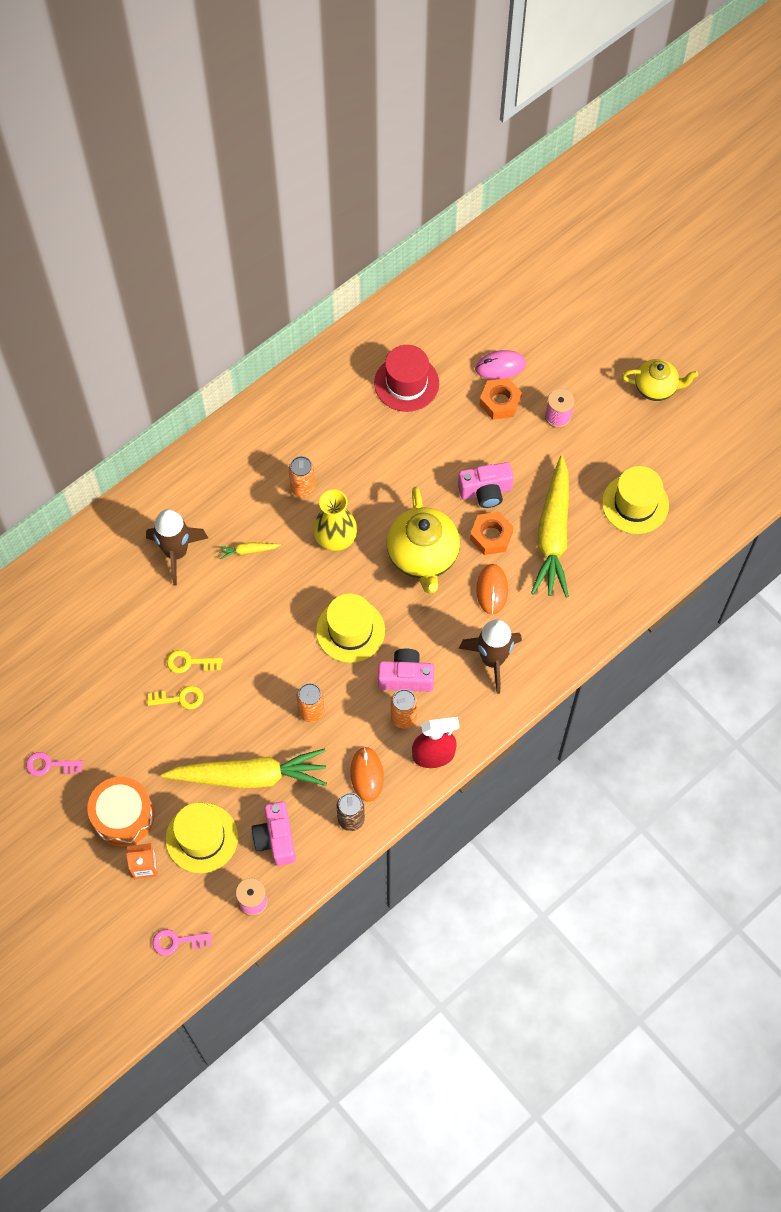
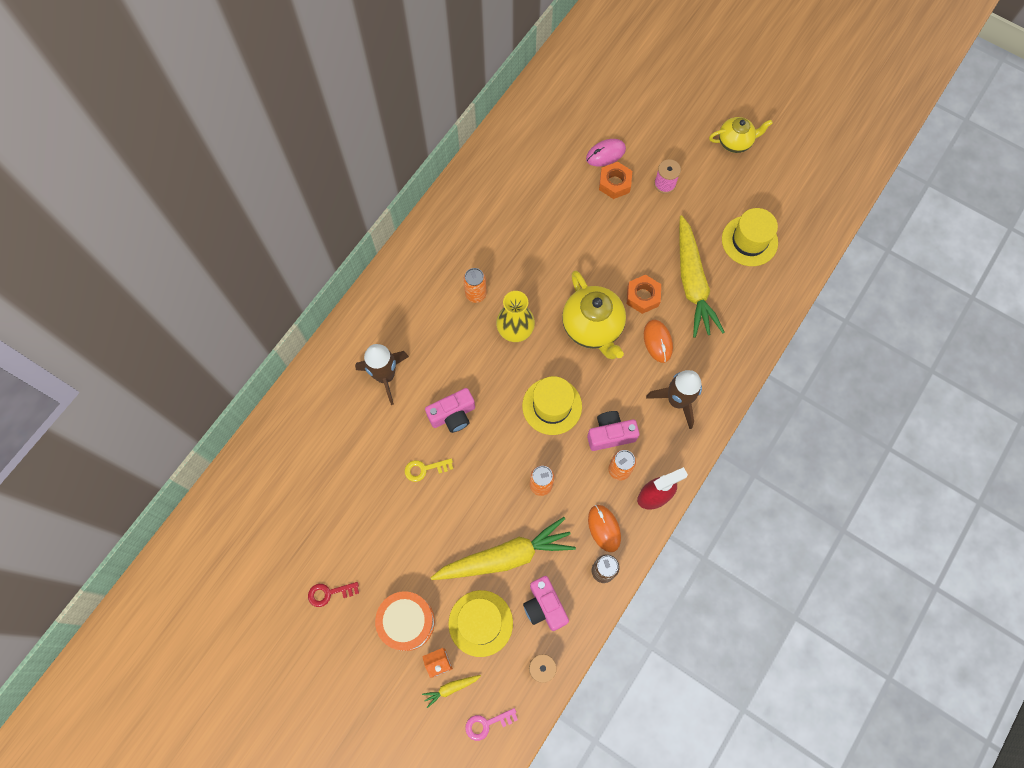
camera: 15 degrees left, 5 degrees up
(49, 765) = (329, 593): pink key -> red key
(180, 698) = (425, 503): yellow key -> none
(248, 551) = (445, 359): yellow carrot -> yellow carrot (451, 688)
(406, 383) = (534, 185): red hat -> none
(485, 491) = (626, 260): pink camera -> pink camera (453, 415)

